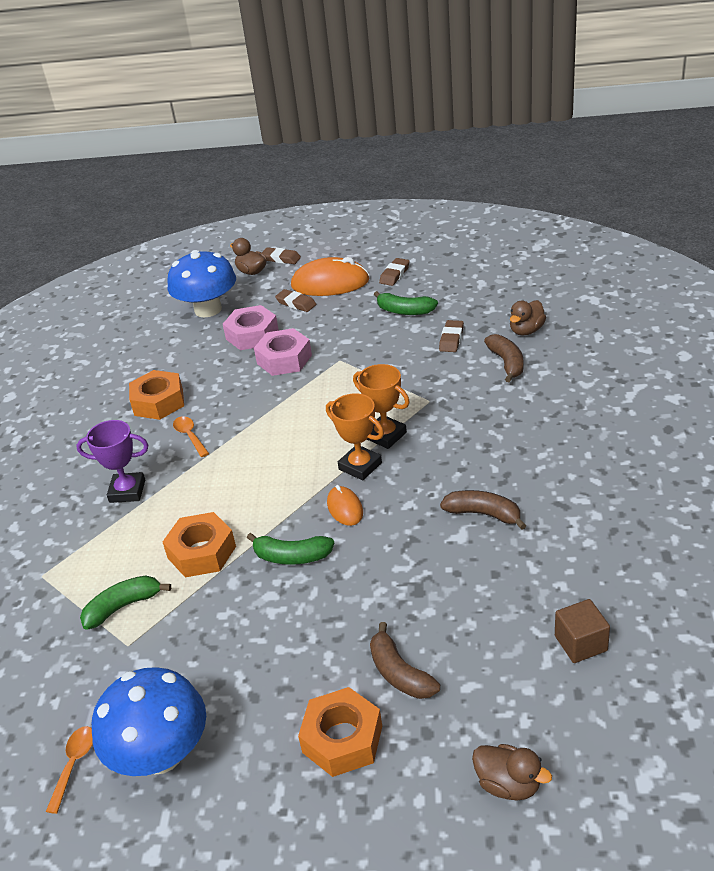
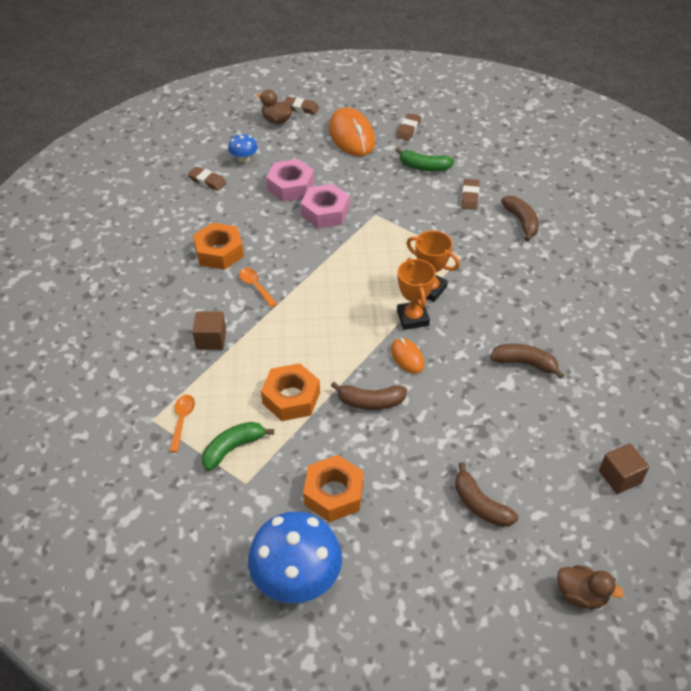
camera: 10 degrees left, 10 degrees up
(74, 764) = (224, 589): orange spoon -> orange spoon (182, 420)
(127, 491) = (211, 339): purple trophy -> brown cube
(208, 309) = (244, 158): blue mushroom -> blue mushroom, size x0.47
(292, 556) = (370, 402): green banana -> brown banana
(296, 303) = (324, 155): brown eraser -> brown eraser (207, 181)
(330, 283) = (351, 136): orange mouse -> orange mouse turned 75 degrees clockwise
(342, 739) = (444, 561): orange nut -> orange nut (334, 493)
(360, 466) = (413, 318): orange trophy -> orange trophy turned 45 degrees clockwise
(526, 330) = (533, 190): brown duck -> none

